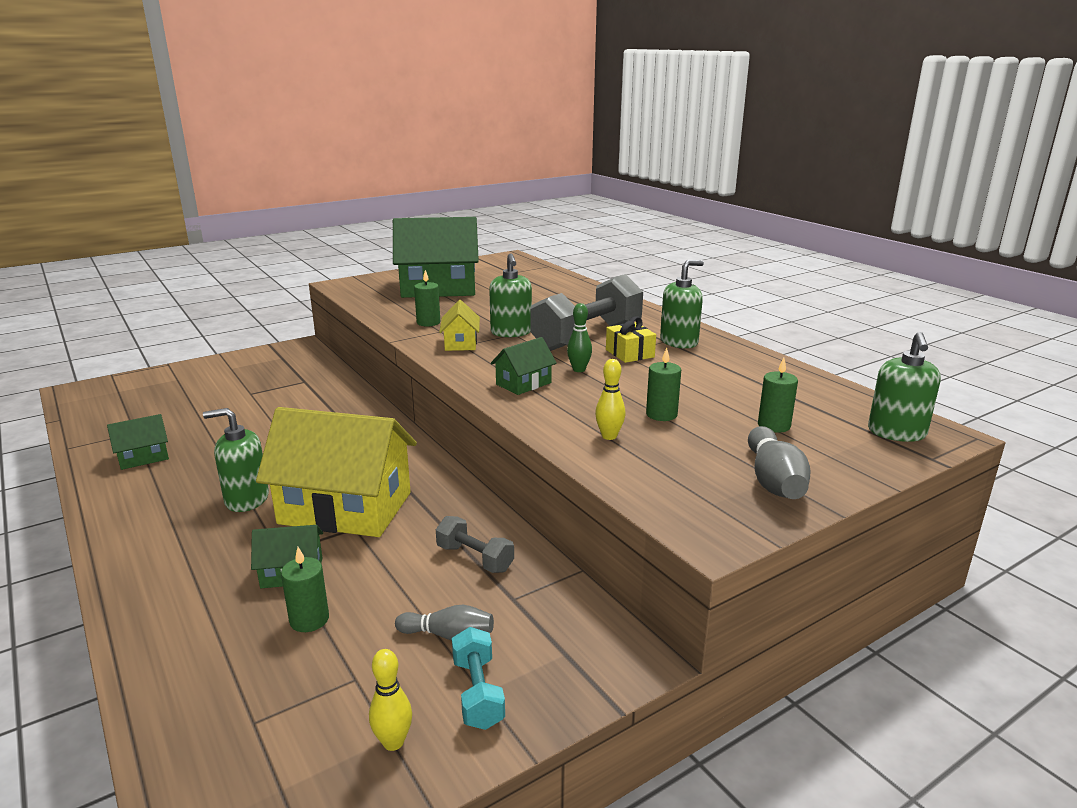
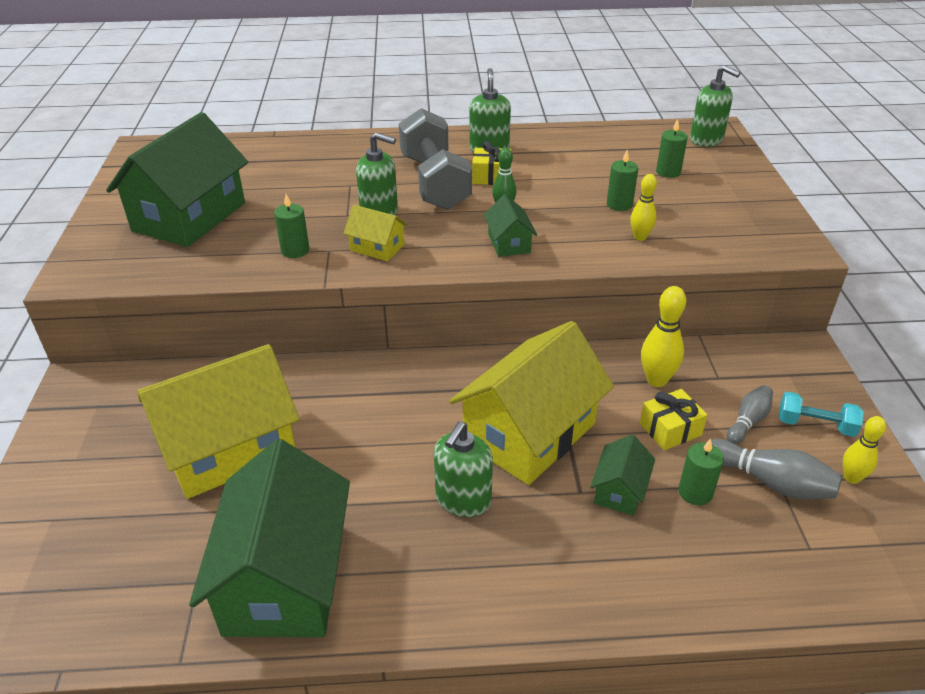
camera: 60 degrees left, 15 degrees up
(143, 457) = (285, 578): green house -> green house, size x2.22
(262, 404) = (229, 448): none -> yellow house
(399, 584) = (670, 429): none -> yellow gift
(475, 558) = (656, 380): grey dumbbell -> yellow bowling pin
(773, 481) = (744, 202): grey bowling pin -> grey bowling pin (770, 482)

